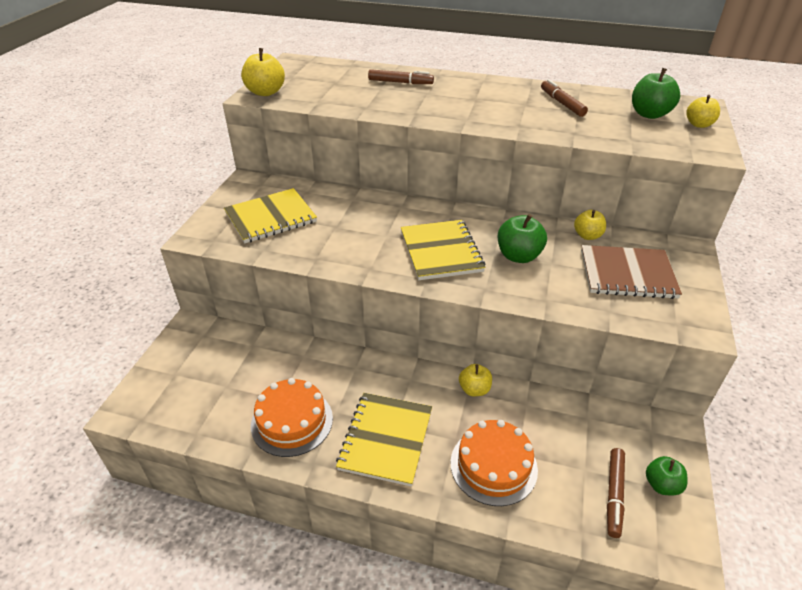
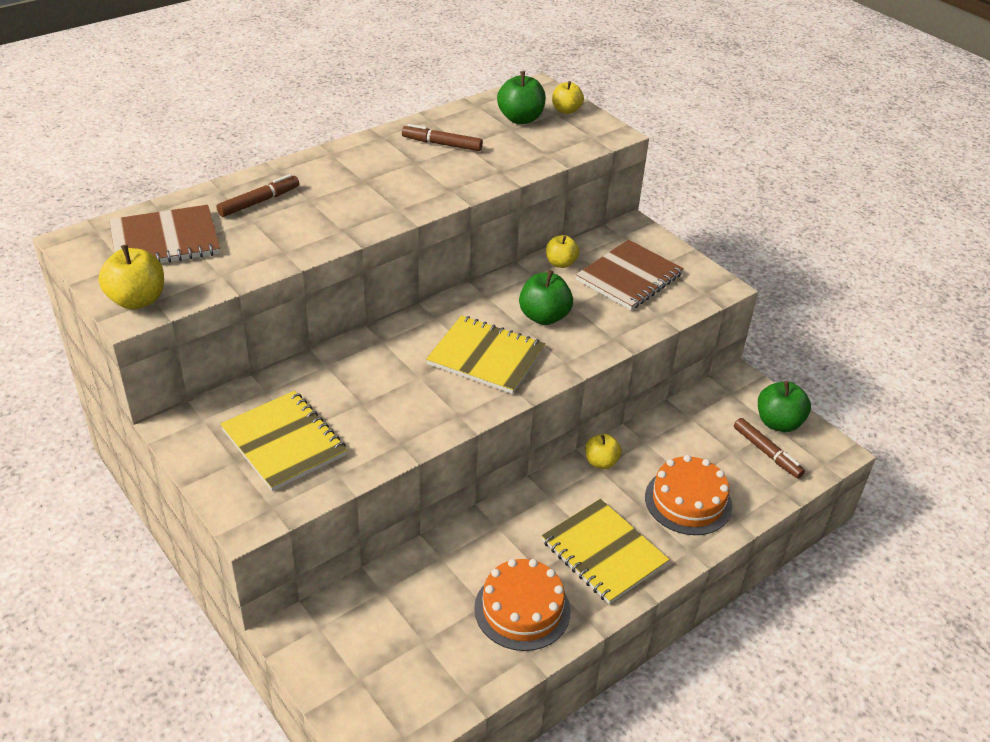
camera: 55 degrees left, 0 degrees up
(271, 218) = (284, 442): yellow notebook -> yellow notebook turned 45 degrees counterclockwise
(326, 77) = (165, 240): none -> brown notebook
(661, 485) = (778, 423): green apple -> green apple, size x1.50

